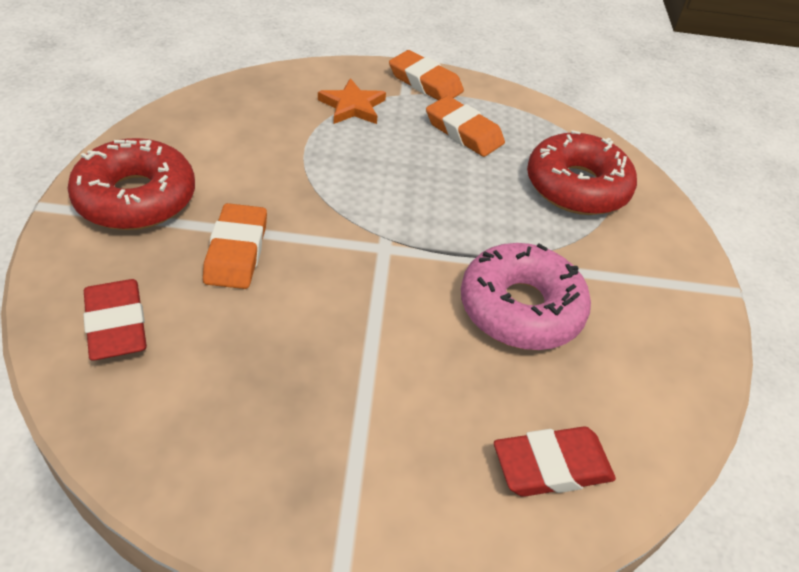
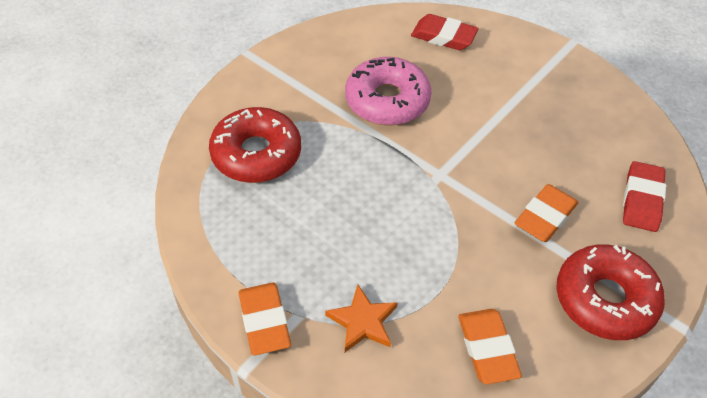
camera: 140 degrees left, 5 degrees up
(464, 132) = (288, 243): orange eraser -> orange eraser (487, 348)

